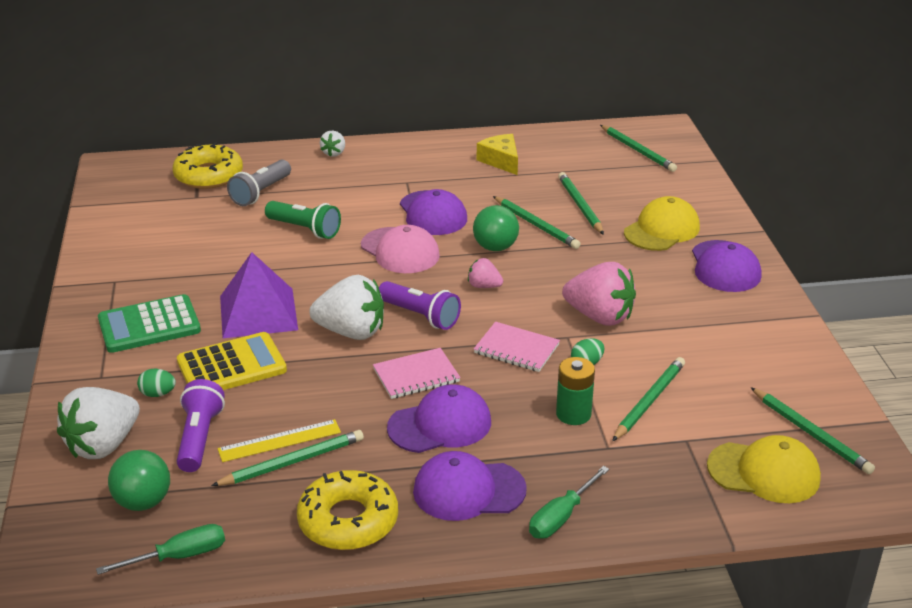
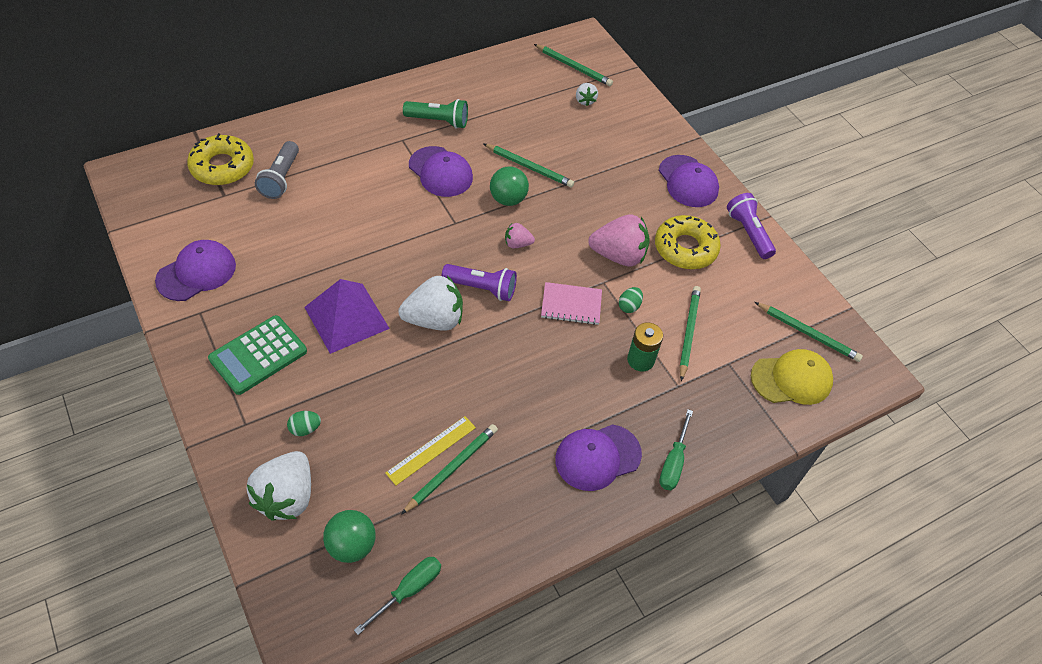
camera: 25 degrees left, 20 degrees up
(199, 438) = (364, 466): purple flashlight -> purple flashlight (748, 233)
(232, 366) = (353, 382): yellow calculator -> none
(304, 229) = (340, 213): green flashlight -> green flashlight (438, 121)
(334, 153) = (323, 117): white strawberry -> white strawberry (585, 101)
(348, 520) = (522, 513): yellow donut -> yellow donut (685, 248)
(400, 251) = (433, 220): pink cap -> none
(416, 376) = (507, 353): pink notebook -> none
(440, 425) = (548, 398): purple cap -> purple cap (196, 273)
(501, 161) = (470, 100): yellow cheese -> none
(580, 206) = (555, 138): green pencil -> none
(662, 230) = (627, 152): yellow cap -> none

